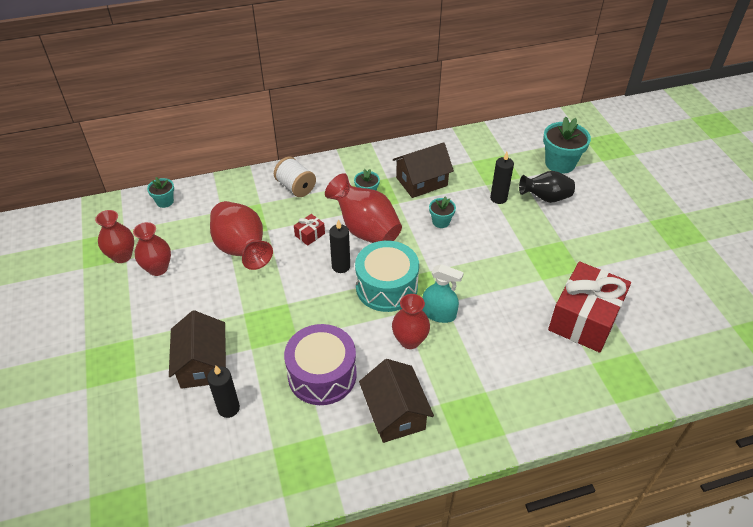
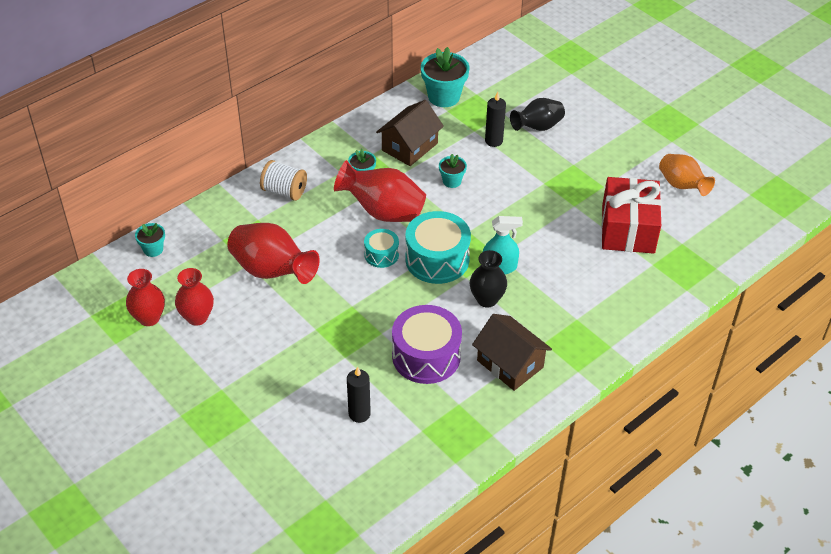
camera: 25 degrees left, 0 degrees up
(202, 364) = (308, 386): brown house -> none
(310, 234) = (331, 234): red gift -> none
(341, 266) = (381, 254): black candle -> turquoise drum
(410, 340) = (487, 299): red vase -> black vase
(560, 163) = (533, 88): turquoise flower pot -> turquoise flower pot (444, 97)
(661, 294) = (682, 185): none -> orange vase

